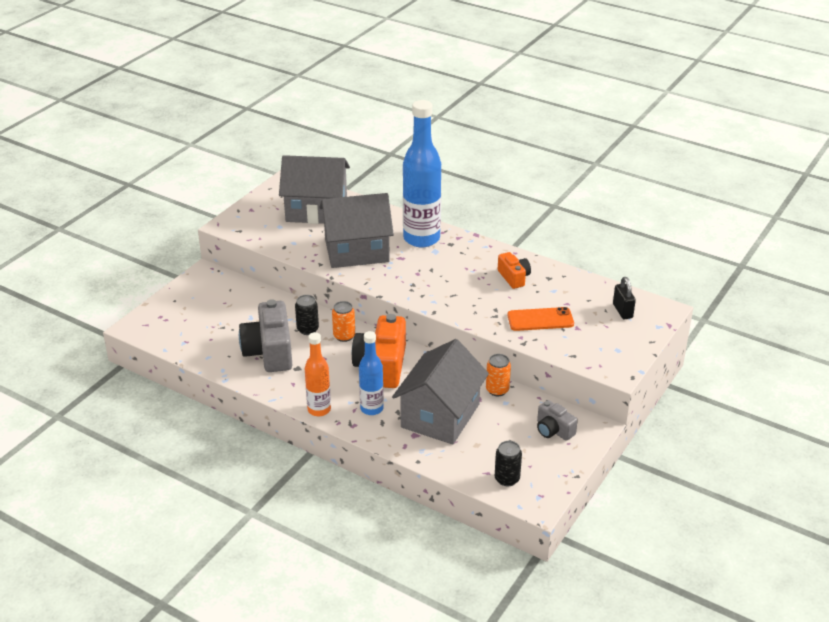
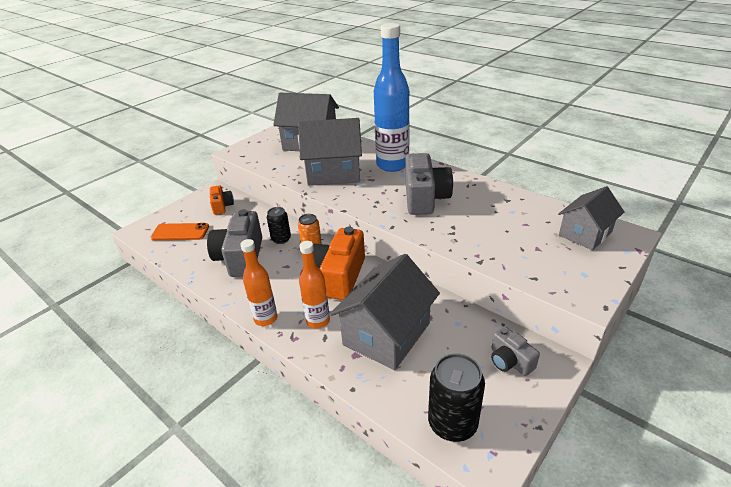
camera: 10 degrees right, 0 degrees up
(371, 408) = (318, 321): blue bottle -> orange bottle
(463, 279) = (425, 198): none -> grey camera
(497, 390) = (450, 309): orange can -> none
(507, 479) = (452, 423): black can -> black can, size x1.62
(514, 277) = (473, 199): orange camera -> orange camera (222, 206)
(540, 319) = (498, 238): orange phone -> orange phone (180, 232)
(622, 311) = (585, 234): black padlock -> grey house

